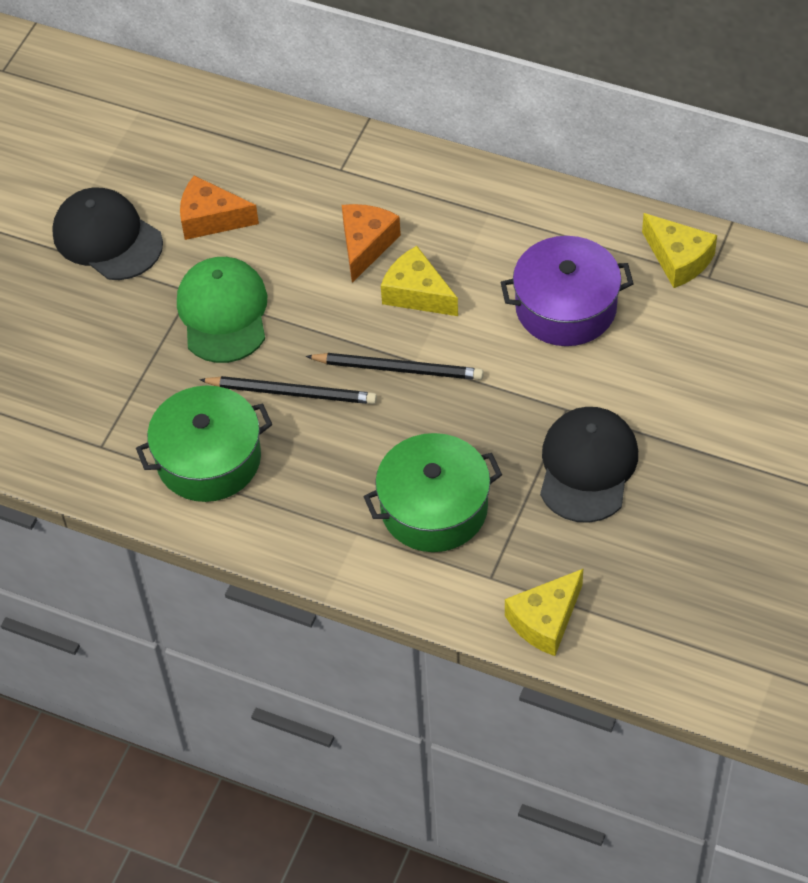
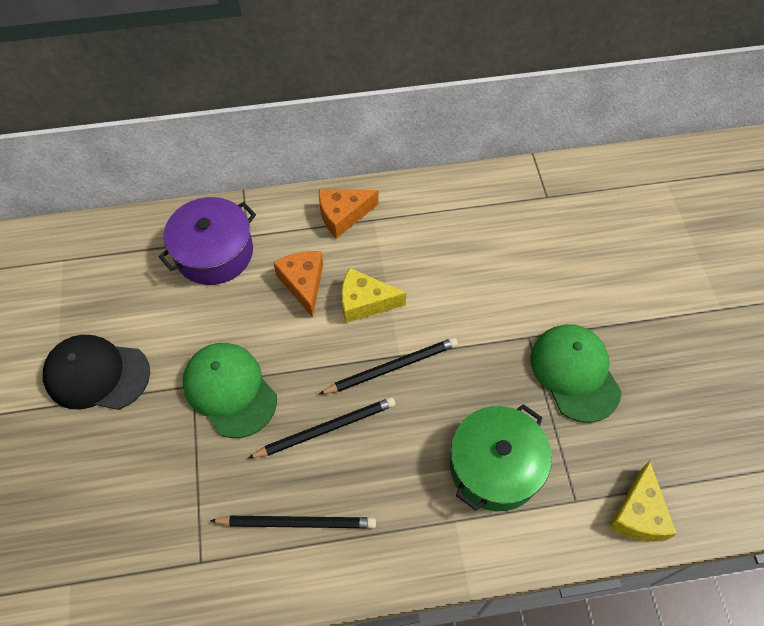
camera: 35 degrees left, 5 degrees up
(208, 459) = (297, 522): green pot -> black pencil
(211, 219) = (172, 319): orange cheese -> orange cheese (343, 215)
(566, 307) = (473, 262): purple pot -> purple pot (214, 252)
(587, 467) = (575, 373): black cap -> green cap
(678, 259) = (519, 193): yellow cheese -> none

